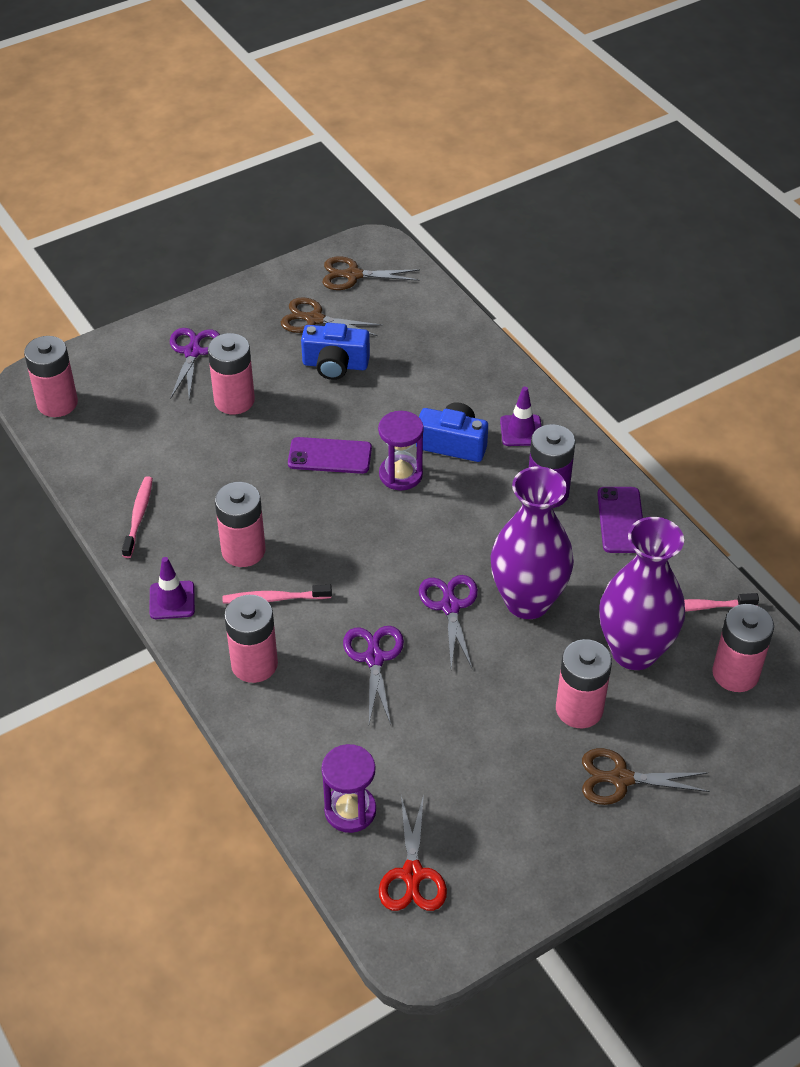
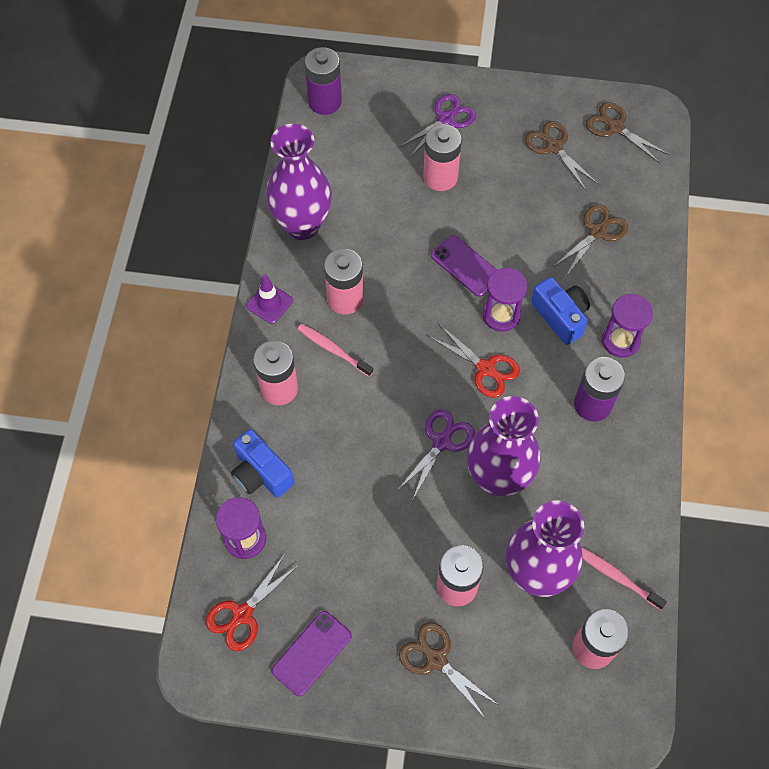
camera: 40 degrees right, 15 degrees up
(57, 403) = (325, 102): pink battery -> purple battery
(138, 516) = (302, 225): pink toothbrush -> purple vase
(335, 365) = (535, 194): blue camera -> blue camera (261, 473)
(374, 658) = (357, 442): purple scissors -> none
(418, 362) = (597, 232): none -> brown scissors
(429, 524) = (485, 368): none -> red scissors
(521, 431) = (620, 340): purple traffic cone -> purple hourglass
(621, 520) = (626, 465): purple phone -> purple phone (312, 653)

